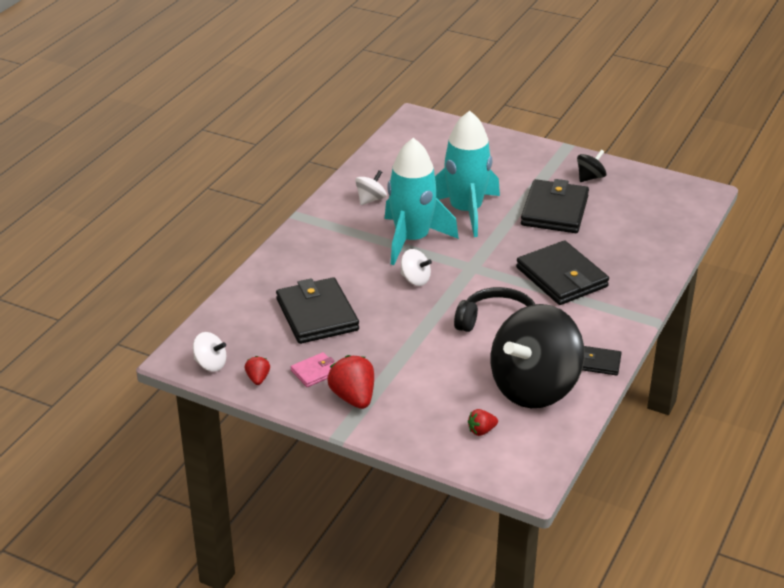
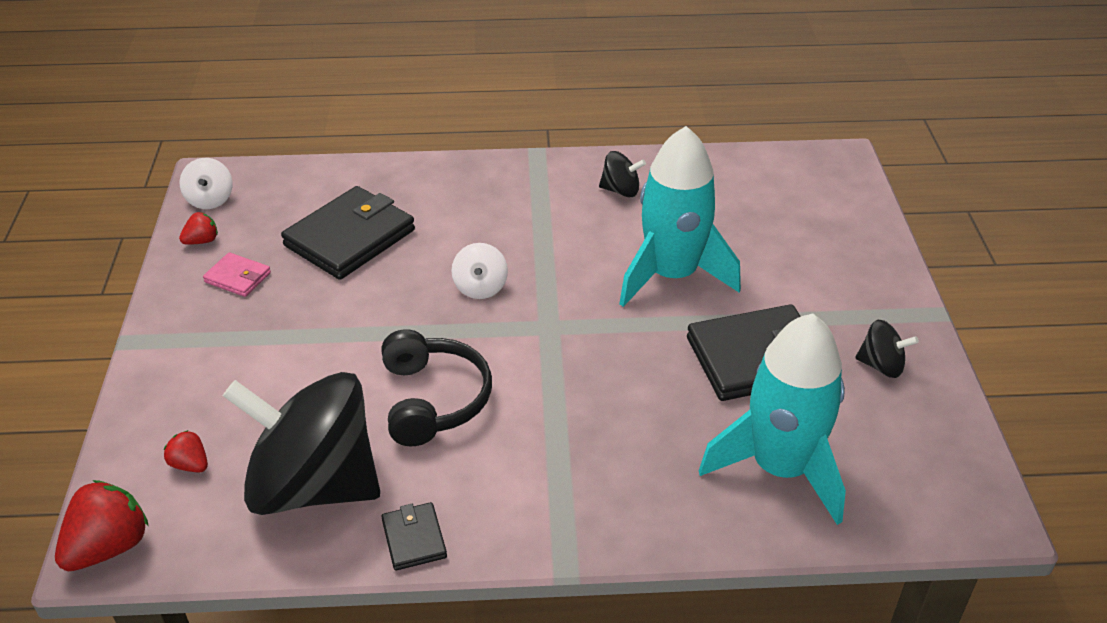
camera: 60 degrees right, 5 degrees up
(353, 397) = (204, 325): red strawberry -> red strawberry (109, 547)
(371, 199) = (621, 190): white spinning top -> black spinning top
(412, 240) = (565, 254): turquoise rocket -> turquoise rocket (780, 468)
(562, 277) = (596, 423): black wallet -> none

